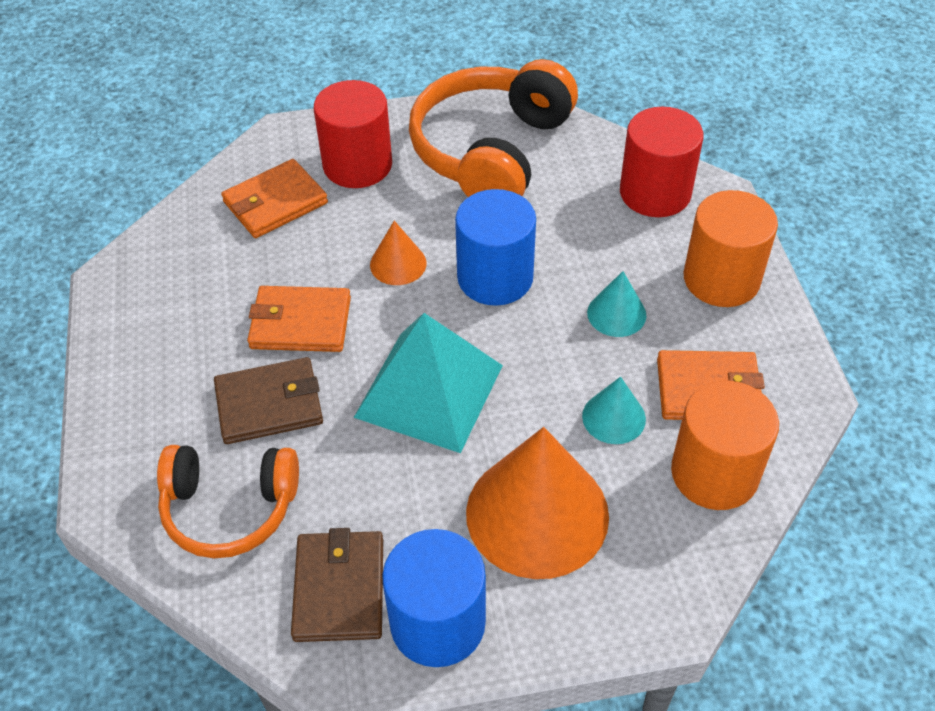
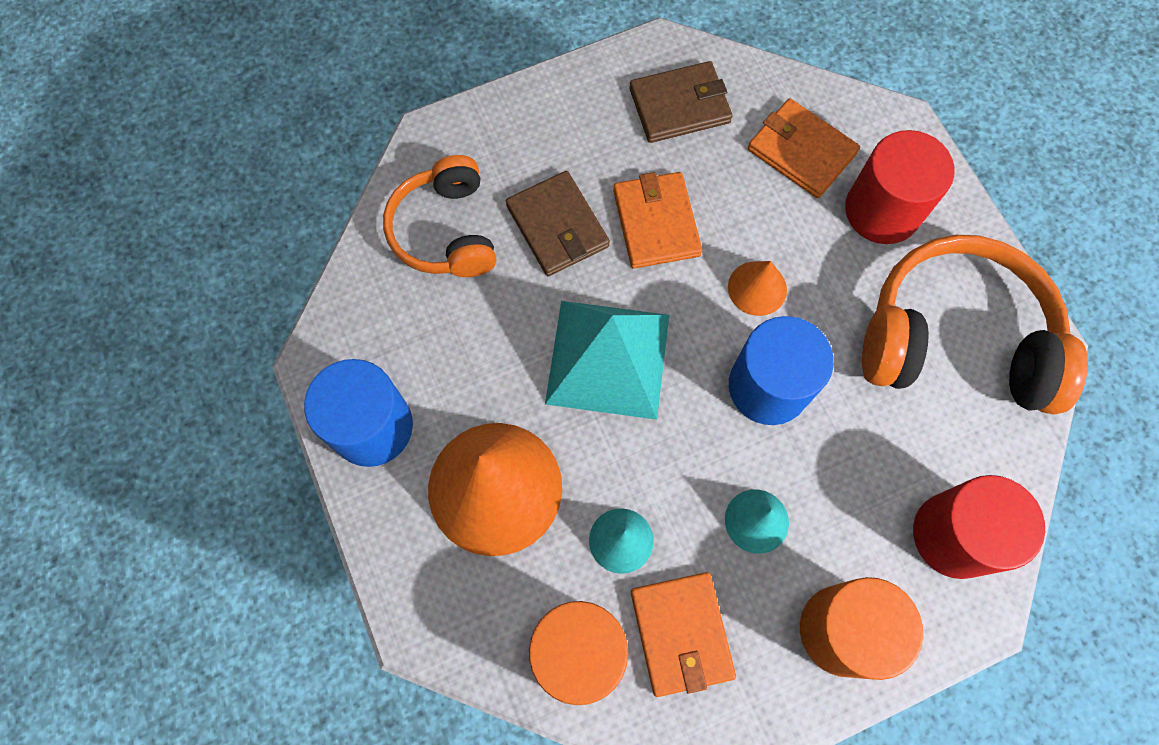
camera: 75 degrees right, 20 degrees up
(339, 588) = (388, 339): brown wallet -> brown wallet (679, 105)

